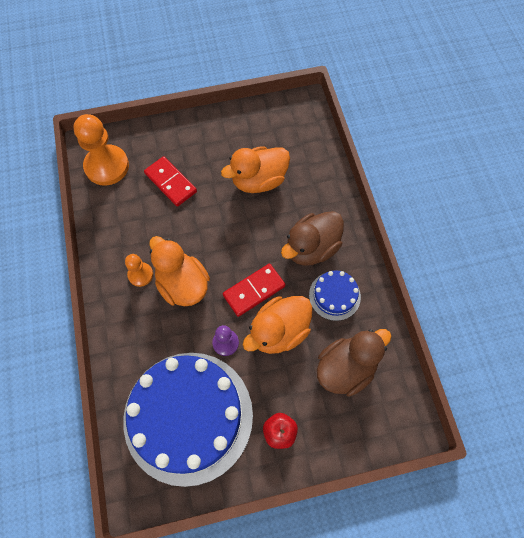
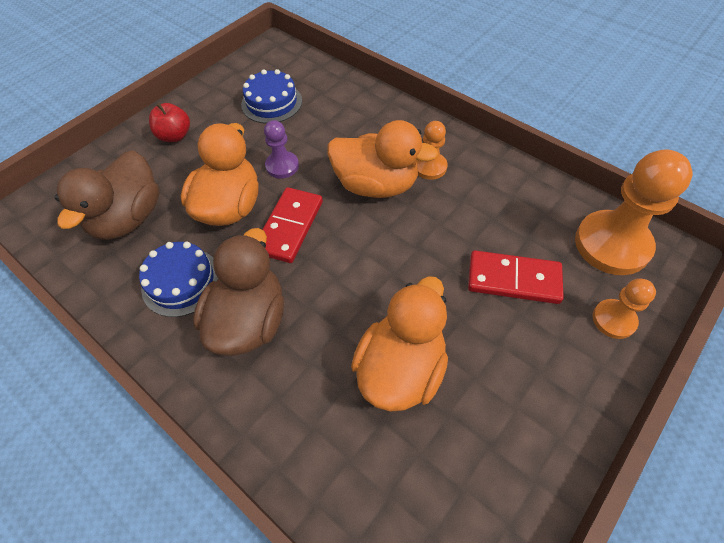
camera: 145 degrees right, 10 degrees down
(150, 139) = (614, 320): none -> orange pawn
(188, 416) = (271, 102): blue cake -> blue cake, size x0.44

